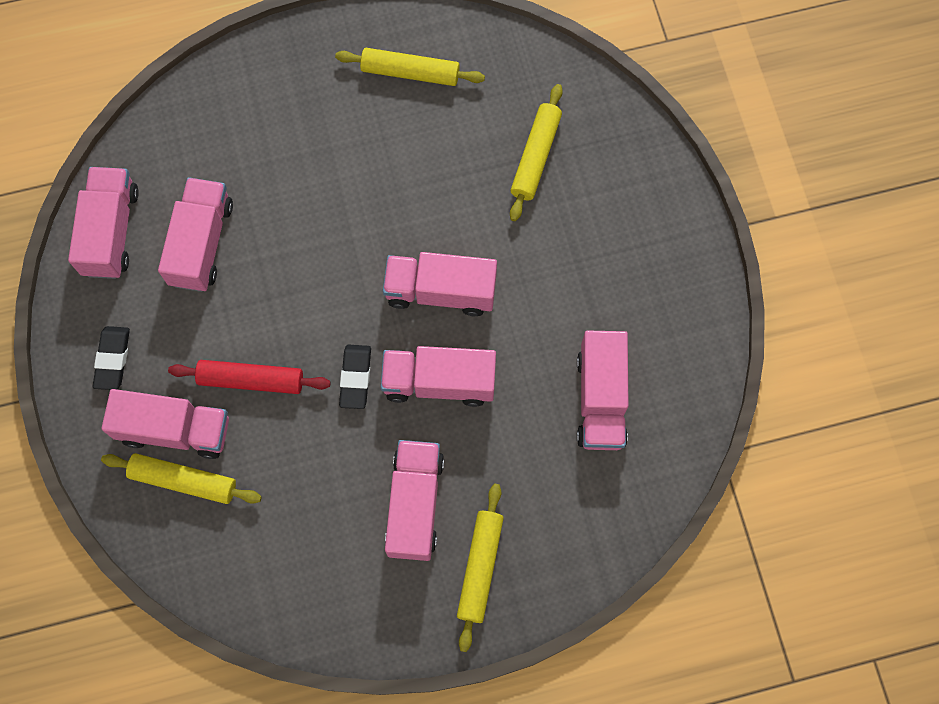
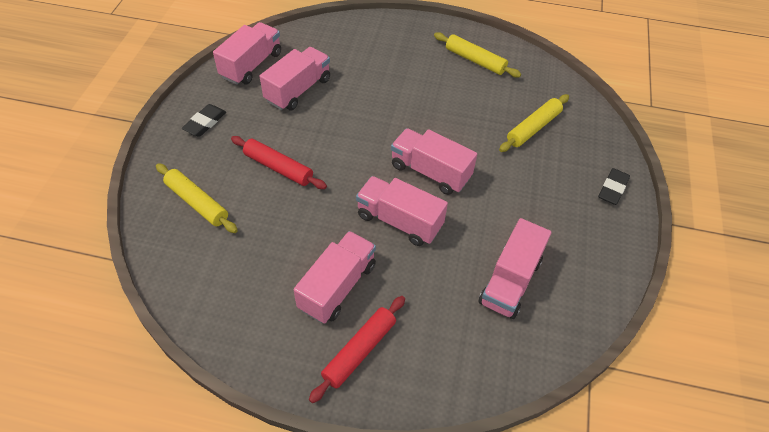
camera: 25 degrees right, 20 degrees down
(174, 430) = (212, 173): pink truck -> none
(355, 378) = (345, 195): black eraser -> black eraser (612, 189)
(480, 567) = (359, 351): yellow rolling pin -> red rolling pin

